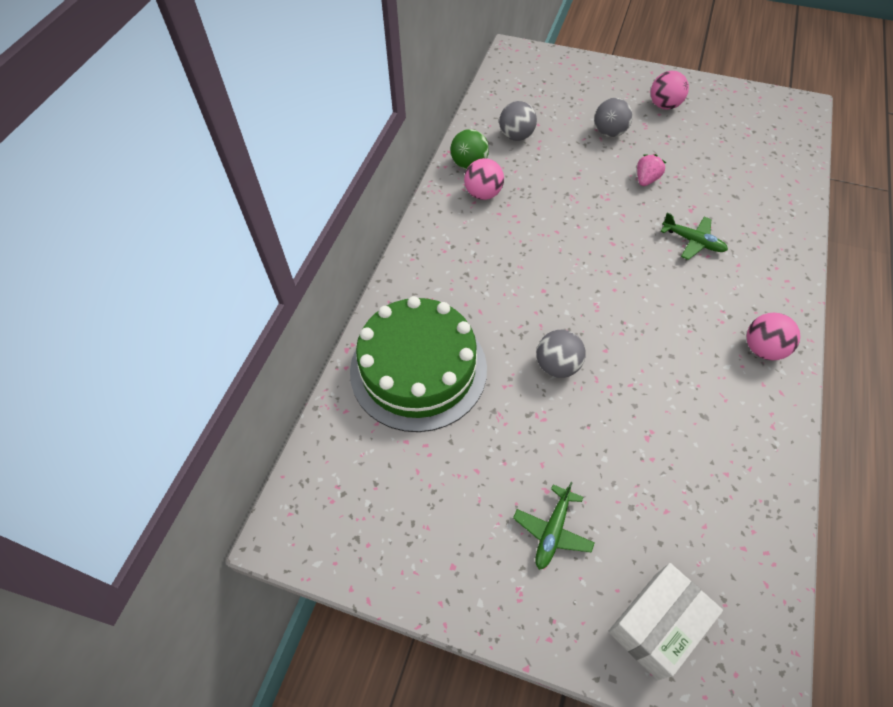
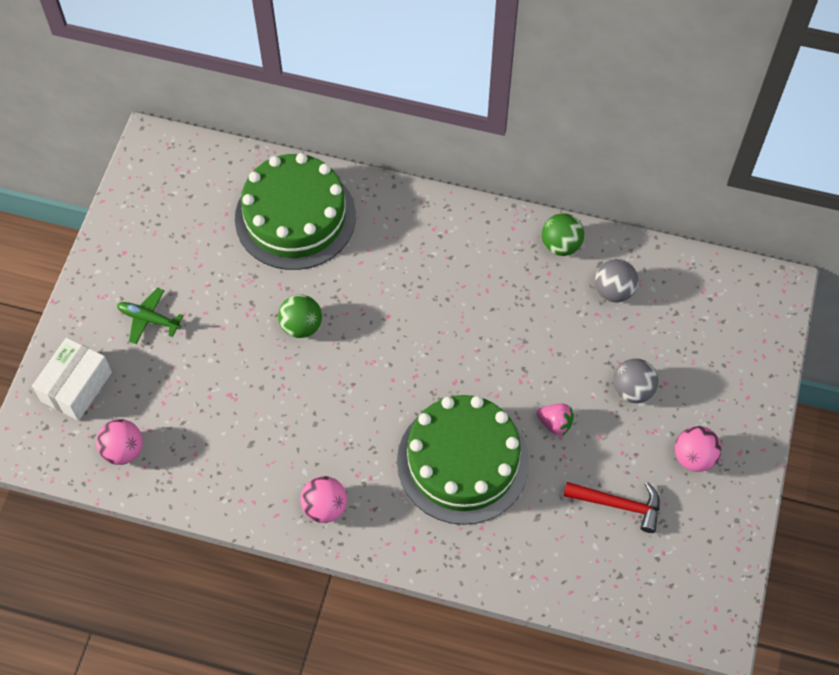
camera: 85 degrees right, 5 degrees up
(483, 194) = (516, 260): pink ball -> pink ball (123, 450)
(557, 366) = (301, 326): grey ball -> green ball
(656, 625) = (76, 387): white box -> white box turned 75 degrees clockwise
(693, 241) = (463, 461): green plane -> green cake
(713, 148) = (618, 505): none -> red hammer

